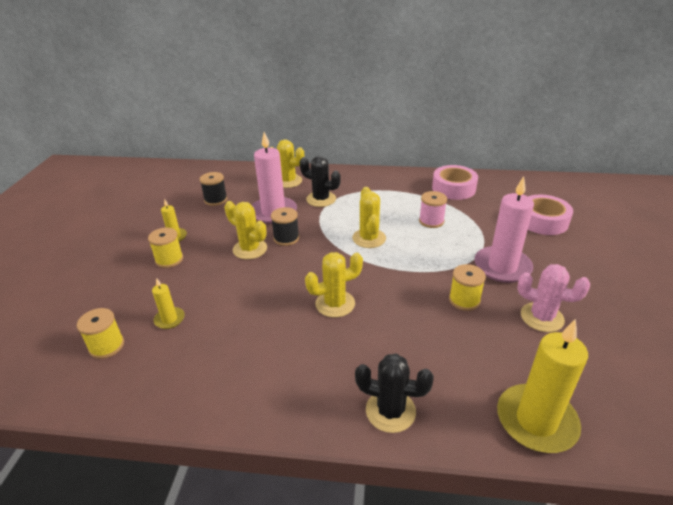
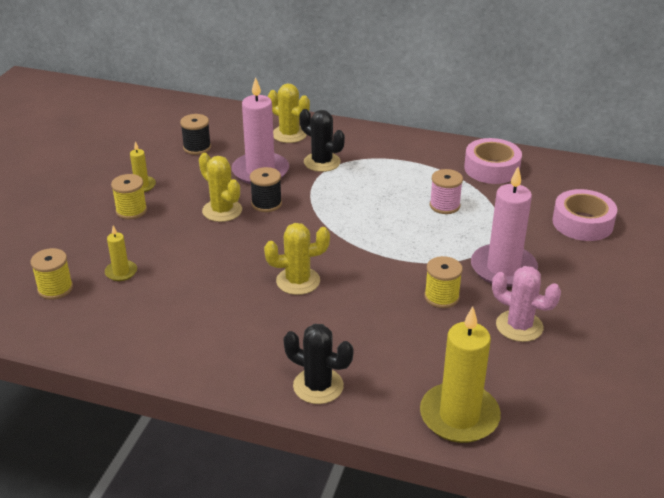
camera: 10 degrees right, 0 degrees up
(369, 238) = (362, 216): yellow cactus -> none

